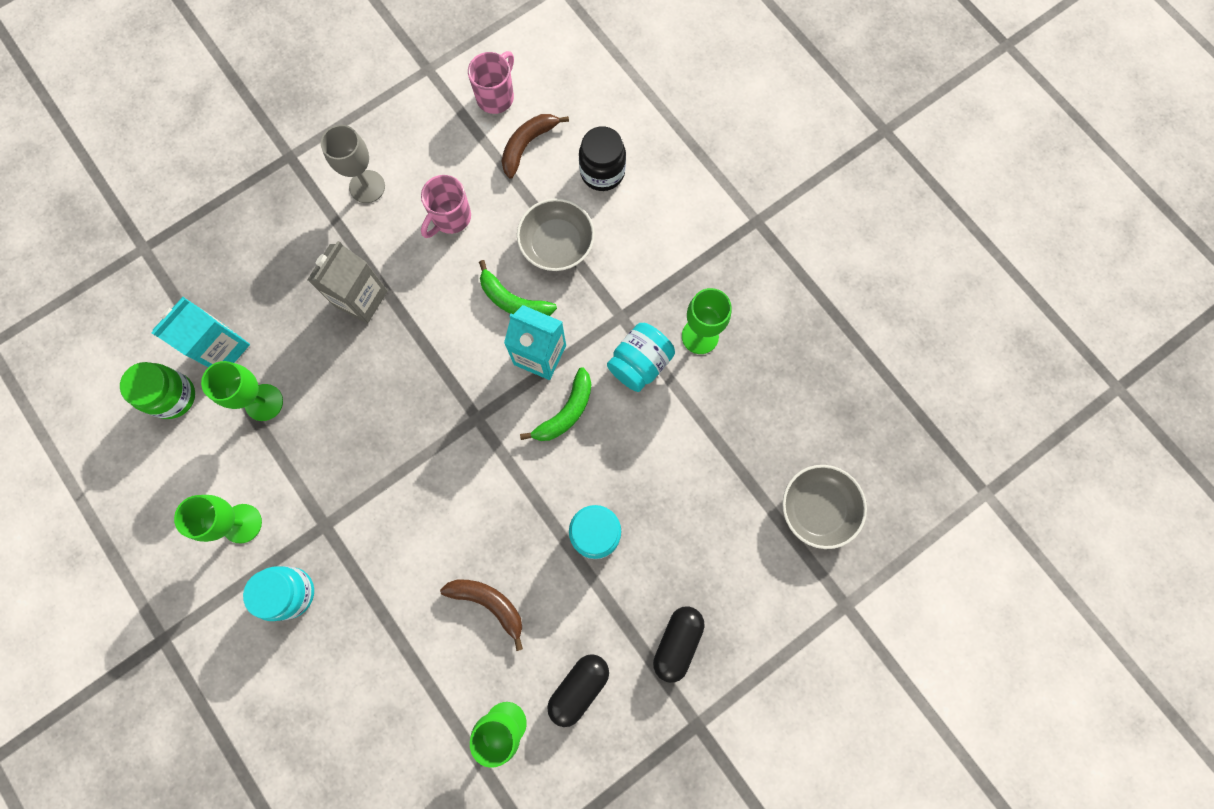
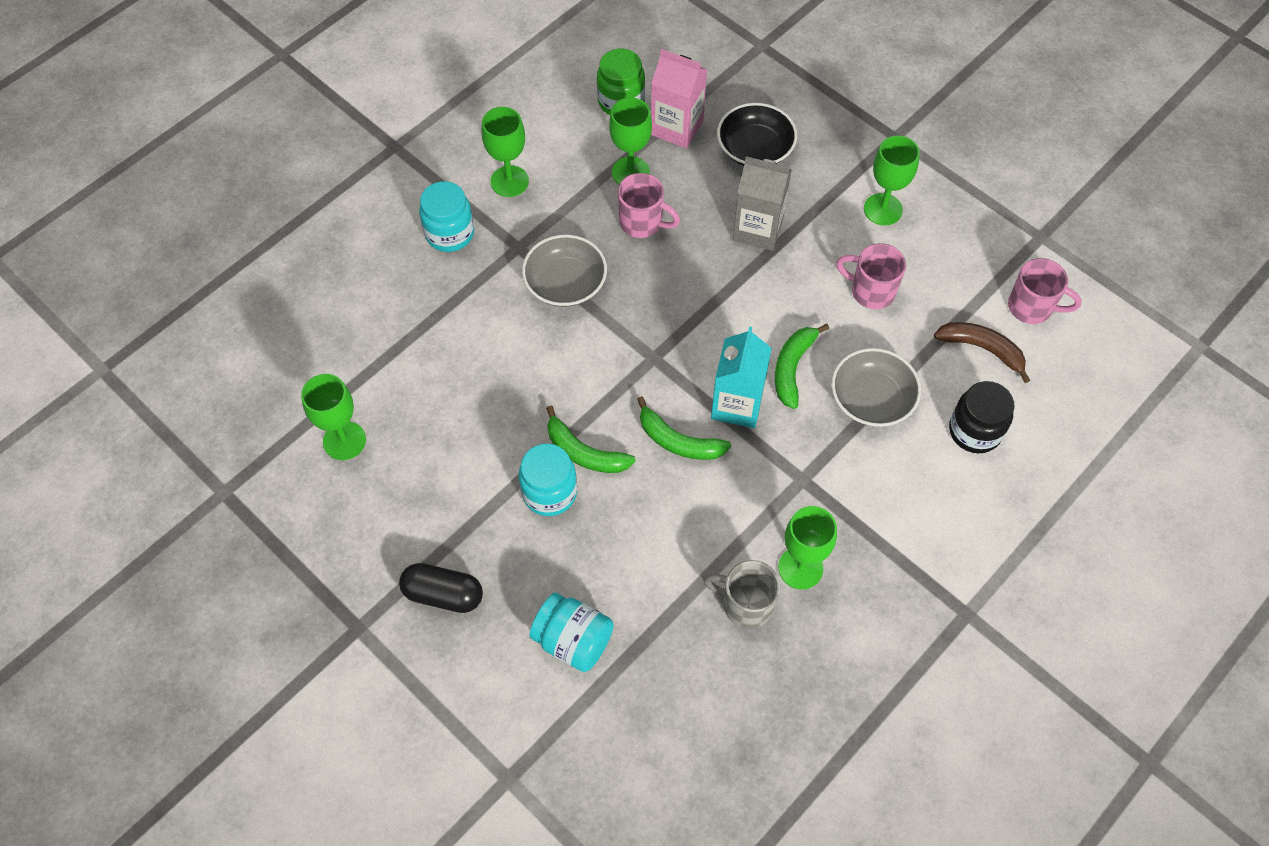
camera: 80 degrees right, 15 degrees down
(222, 348) = (677, 128): turquoise carton -> pink carton
(268, 281) = (755, 149): none -> black bowl
(327, 401) = (642, 223): none -> pink mug
(367, 187) = (883, 209): grey goblet -> green goblet
(489, 603) = (461, 404): brown banana -> none
(562, 496) = (584, 453): none -> green banana
(579, 688) = (386, 503): black capsule -> none
(640, 363) = (751, 507): turquoise jar -> turquoise jar (573, 641)
(725, 386) = (745, 604): none -> grey mug
(818, 508) = (618, 732): grey bowl -> grey bowl (565, 283)

